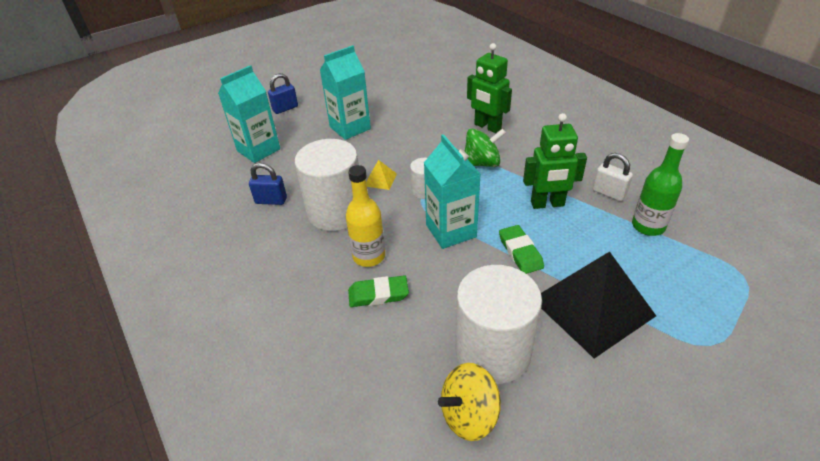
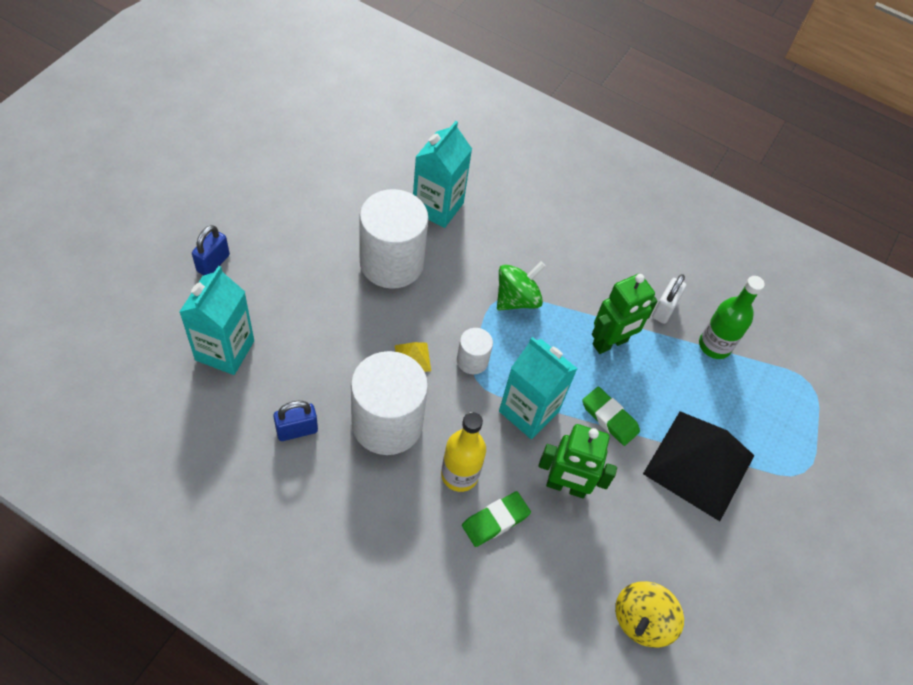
camera: 35 degrees left, 15 degrees up
(350, 128) = (326, 279): turquoise carton -> turquoise carton (437, 207)
(487, 127) = (496, 236): green robot -> green robot (566, 486)
(493, 351) = (633, 547): white cylinder -> white cylinder (391, 263)
(609, 193) = (664, 309): white padlock -> white padlock turned 75 degrees counterclockwise

